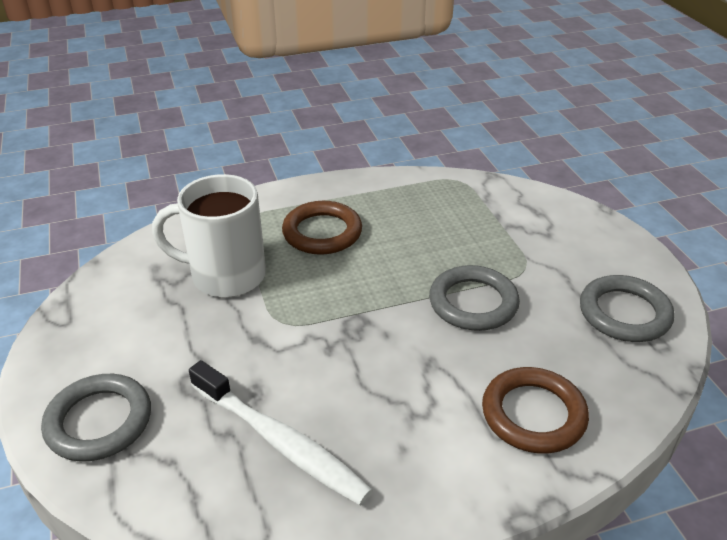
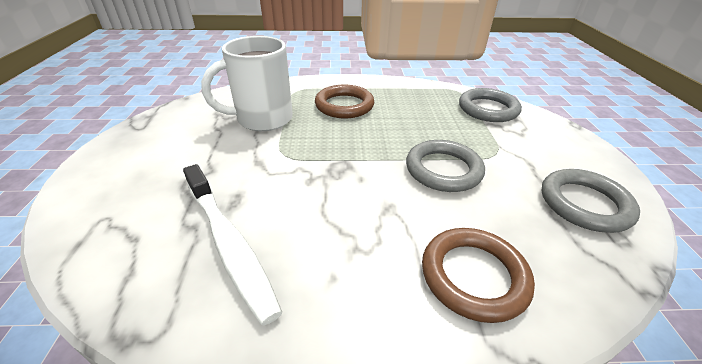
camera: 15 degrees right, 0 degrees up
(99, 421) = (107, 195): grey ring -> grey ring (488, 109)
(225, 275) = (262, 119): white mug -> white mug turned 45 degrees counterclockwise

